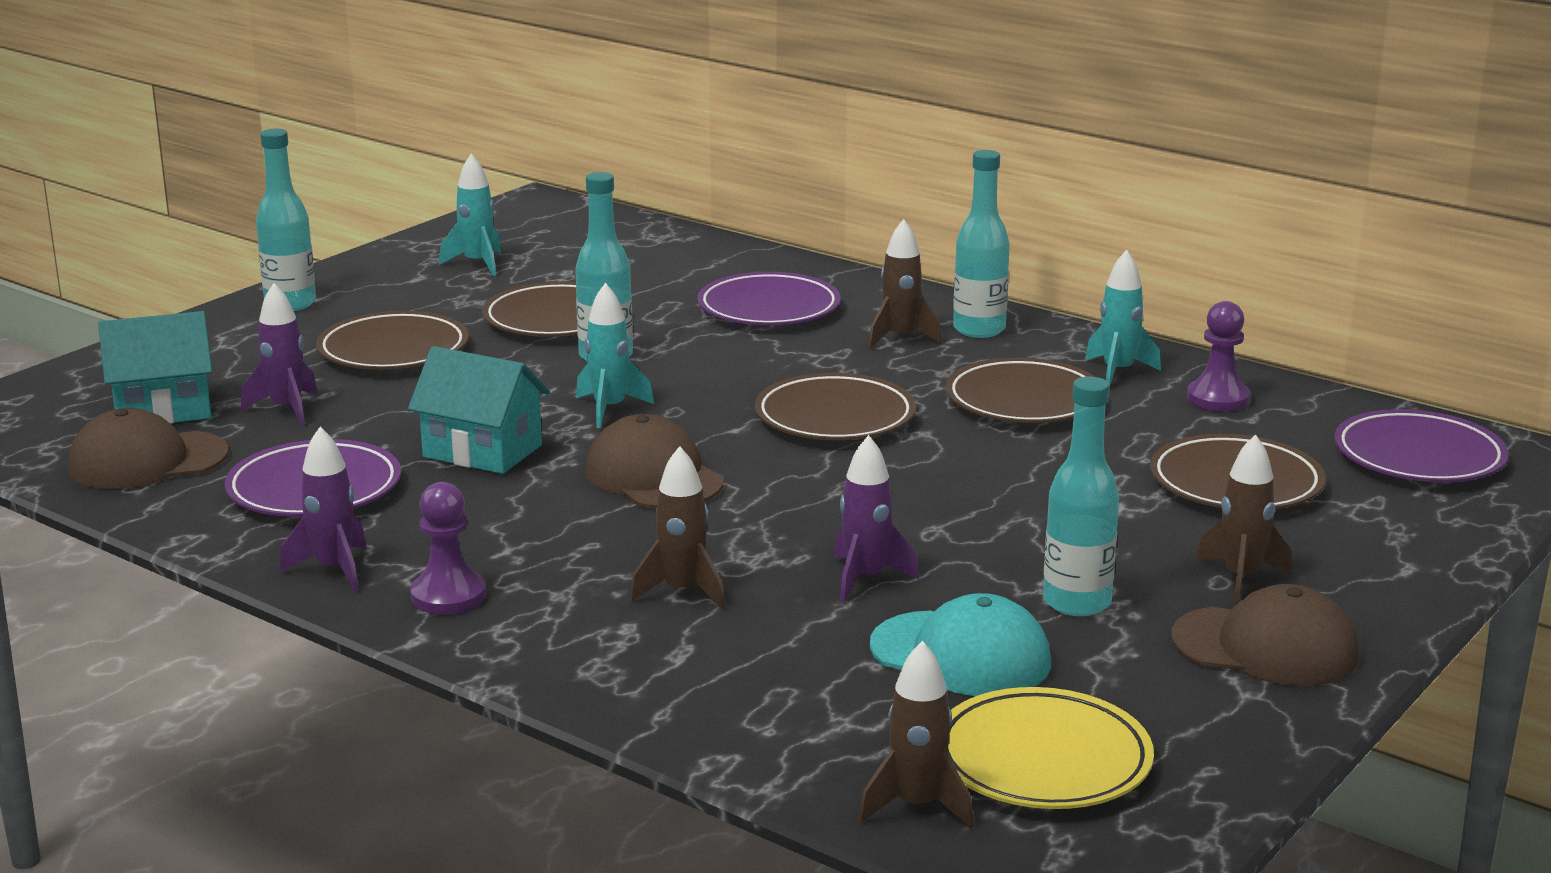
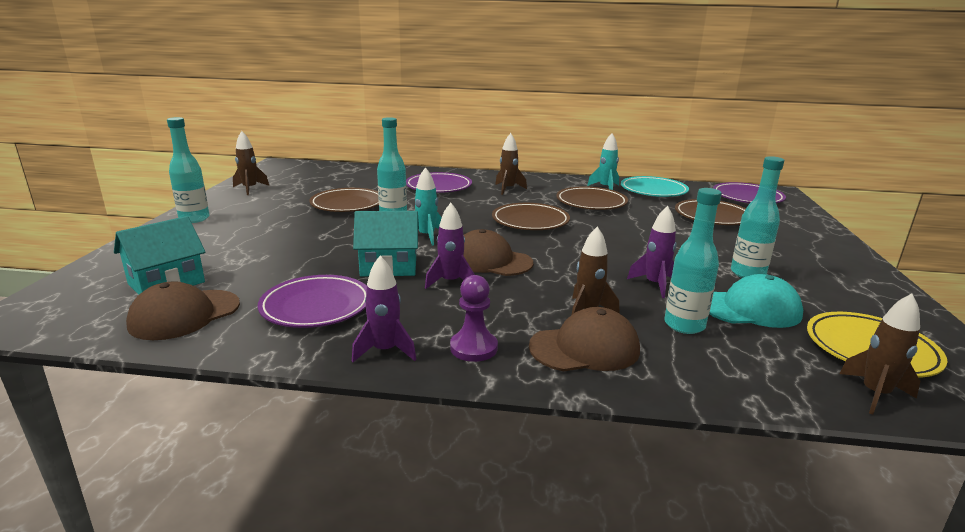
camera: 30 degrees left, 0 degrees up
(286, 409) = (249, 268): purple rocket -> purple rocket (450, 282)
(393, 350) = (279, 230): brown plate -> none
(477, 264) = (279, 189): turquoise rocket -> none
(979, 329) = (532, 182): turquoise bottle -> turquoise bottle (684, 325)
(1218, 399) = (653, 191): purple pawn -> turquoise plate
(1241, 578) = (780, 250): brown rocket -> brown rocket (250, 189)
(1265, 647) = (839, 274): brown cap -> brown cap (584, 348)

